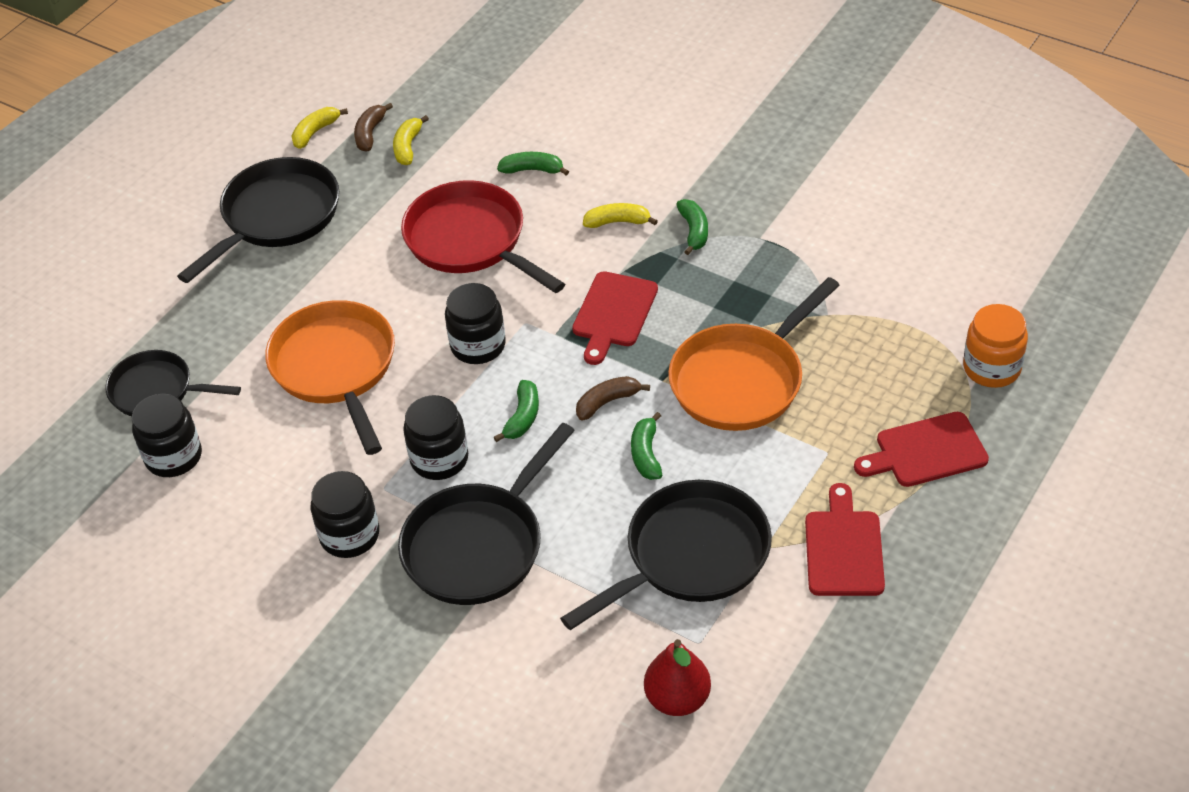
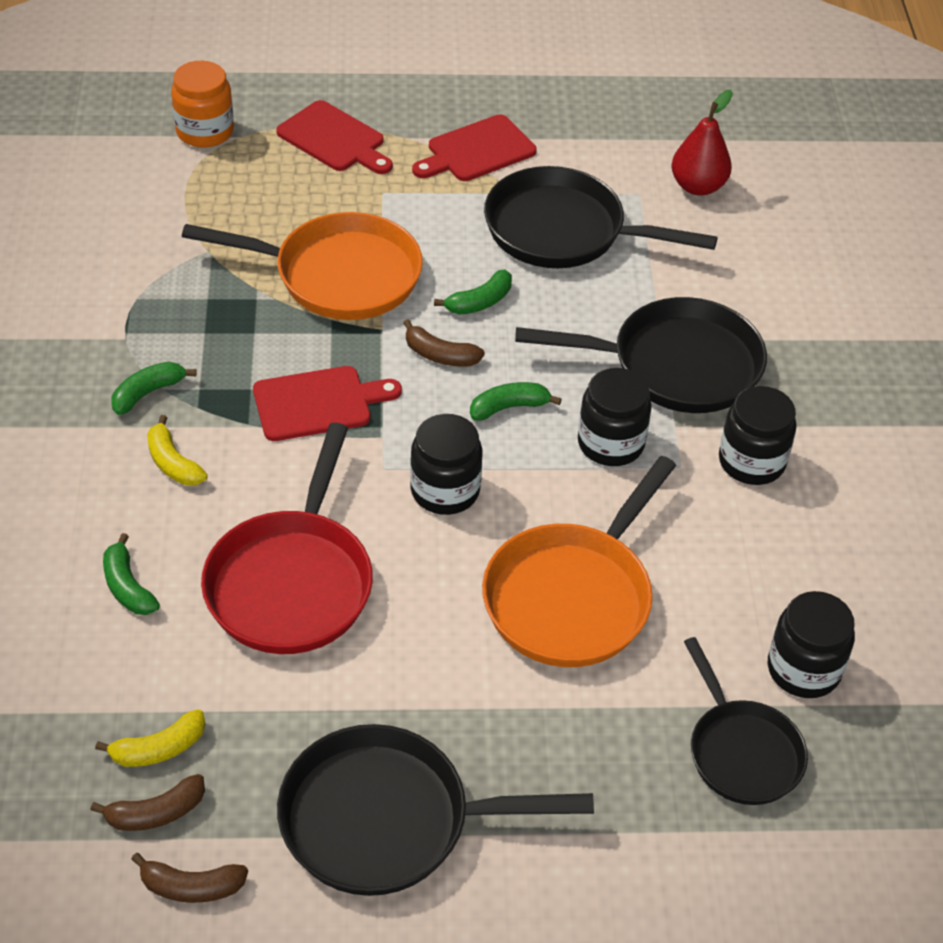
camera: 130 degrees left, 0 degrees up
(315, 132) = (191, 887): yellow banana -> brown banana

